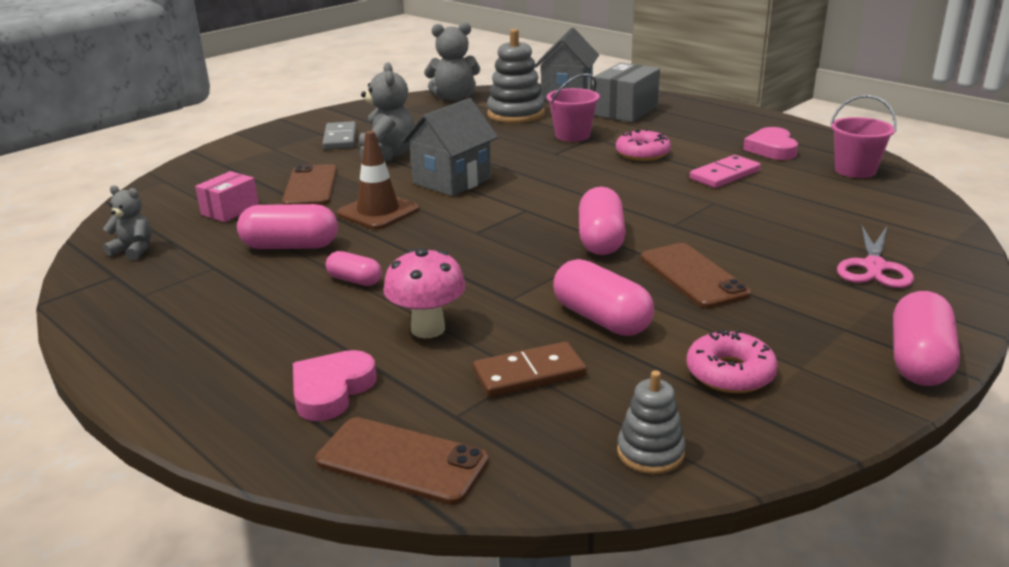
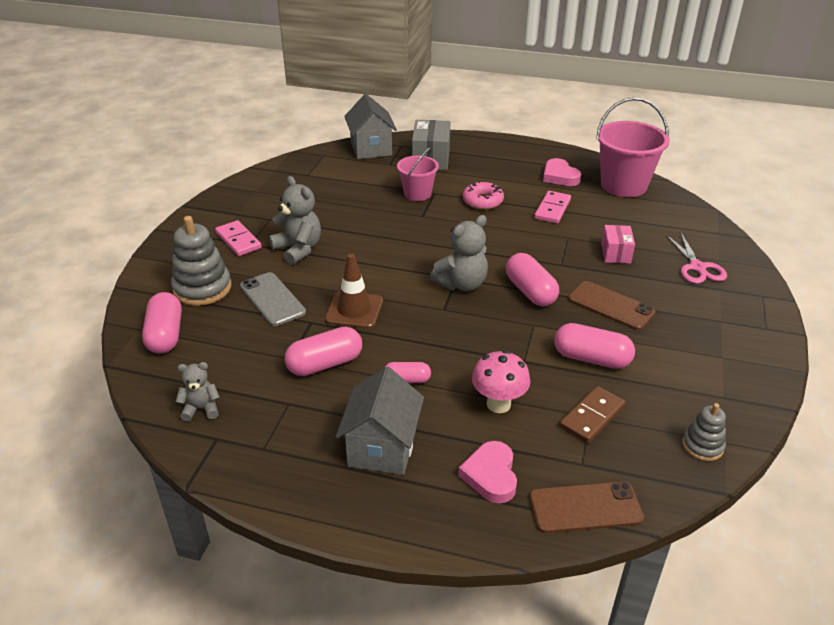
camera: 30 degrees left, 10 degrees up
(230, 210) = (234, 343): pink box -> pink box (616, 253)
(310, 186) = (272, 299): brown phone -> grey phone
(340, 138) = (238, 240): grey domino -> pink domino
(452, 181) = (376, 264): grey house -> grey house (382, 448)
(454, 97) = (285, 171): grey teddy bear -> grey teddy bear (462, 284)
(516, 114) = (353, 180): grey stacking toy -> grey stacking toy (202, 288)
(730, 373) = (693, 375): pink donut -> none
(855, 170) = (623, 185): pink bucket -> pink bucket, size x1.70
(919, 360) = (770, 332): pink capsule -> pink capsule (165, 335)

